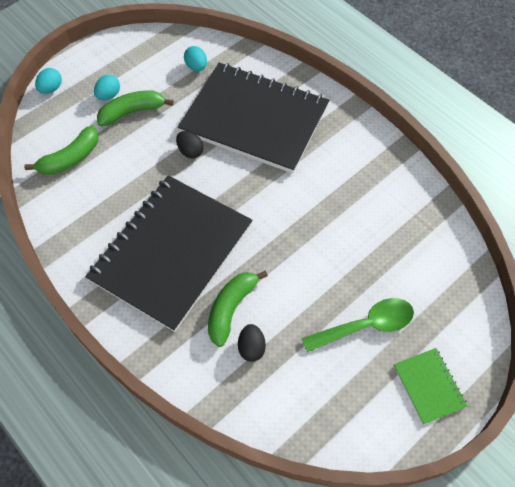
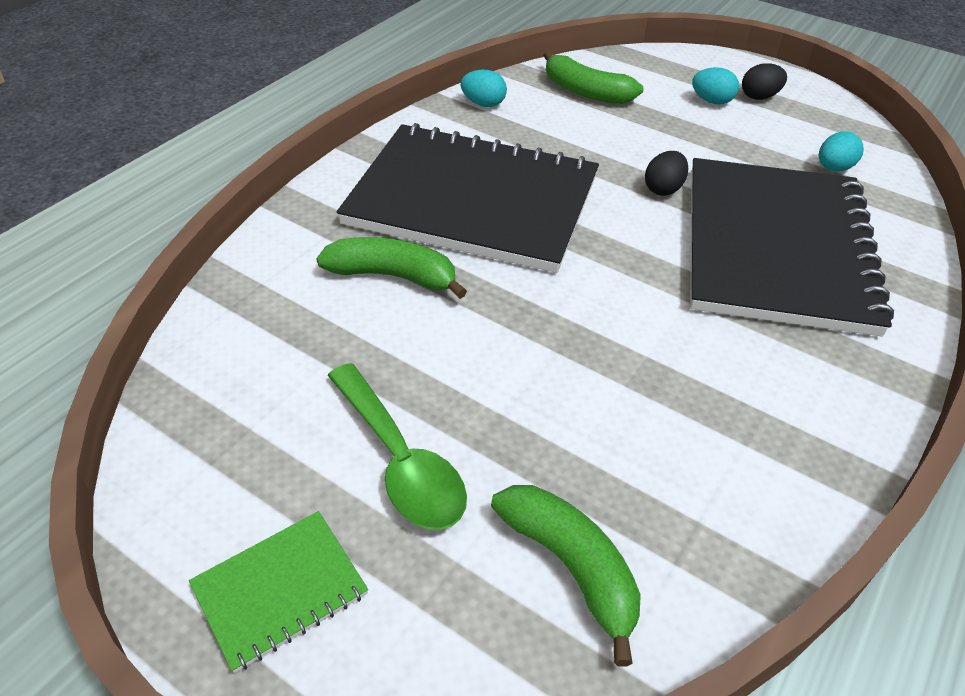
camera: 75 degrees right, 15 degrees down
(51, 89) = (687, 58): turquoise egg -> turquoise egg (483, 104)
(132, 112) = (698, 125): green banana -> green banana (571, 567)
(251, 348) = (328, 309): black egg -> black egg (759, 97)

